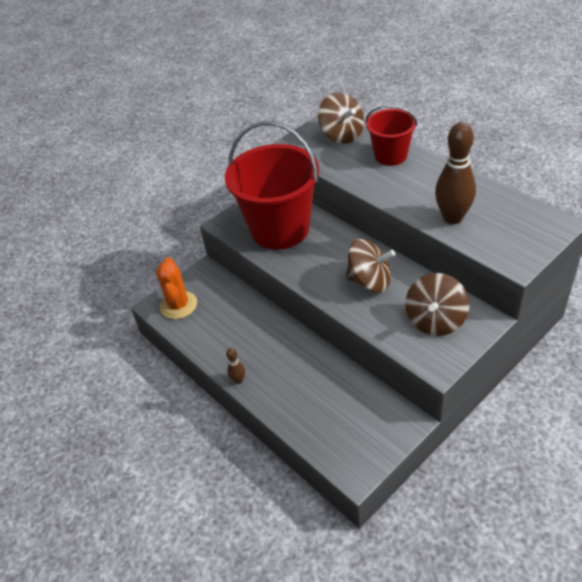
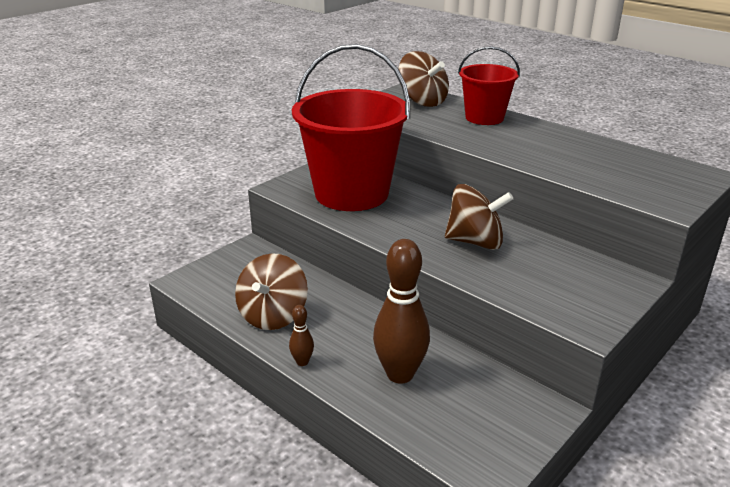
camera: 10 degrees left, 15 degrees down
(178, 305) = (215, 281): orange cactus -> none
(435, 320) = (570, 280): brown spinning top -> brown spinning top (273, 315)
(452, 218) = (576, 166): brown bowling pin -> brown bowling pin (400, 374)

